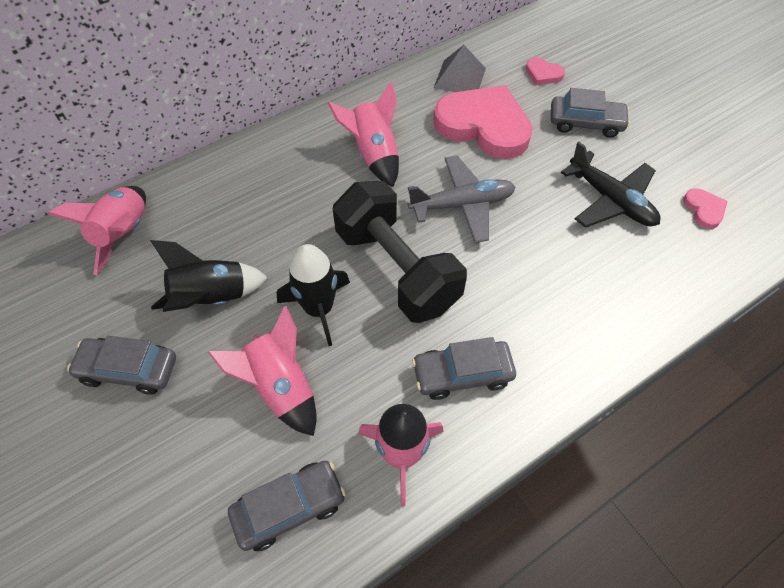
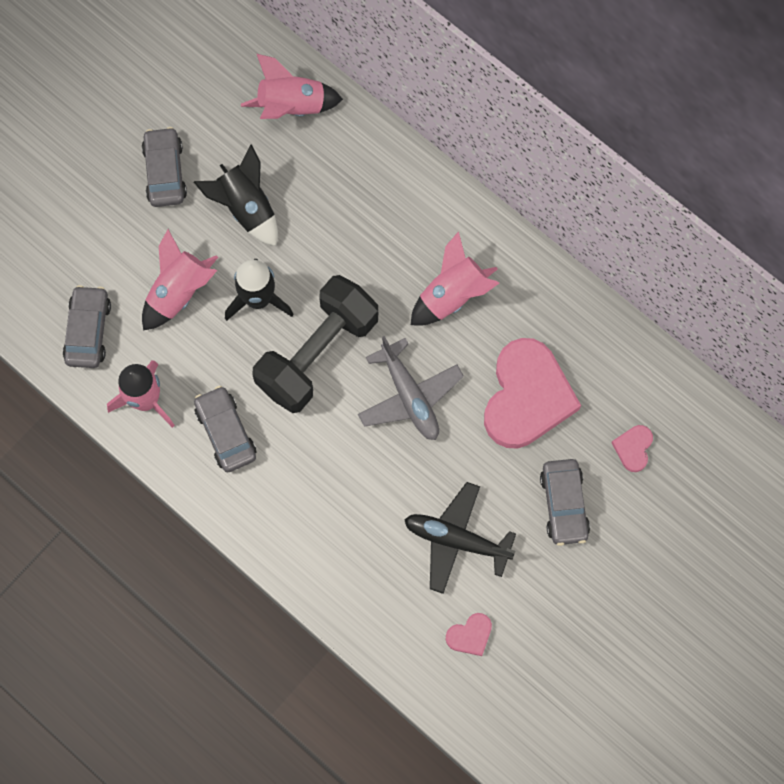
camera: 75 degrees right, 15 degrees up
(289, 507) = (88, 331): grey car -> grey car turned 135 degrees counterclockwise
(460, 78) = (597, 357): grey pyramid -> none
(610, 200) = (456, 540): black plane -> black plane turned 75 degrees clockwise

